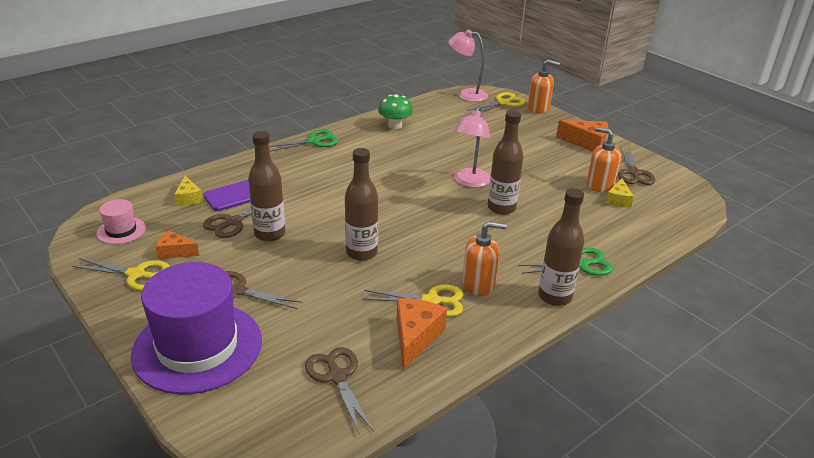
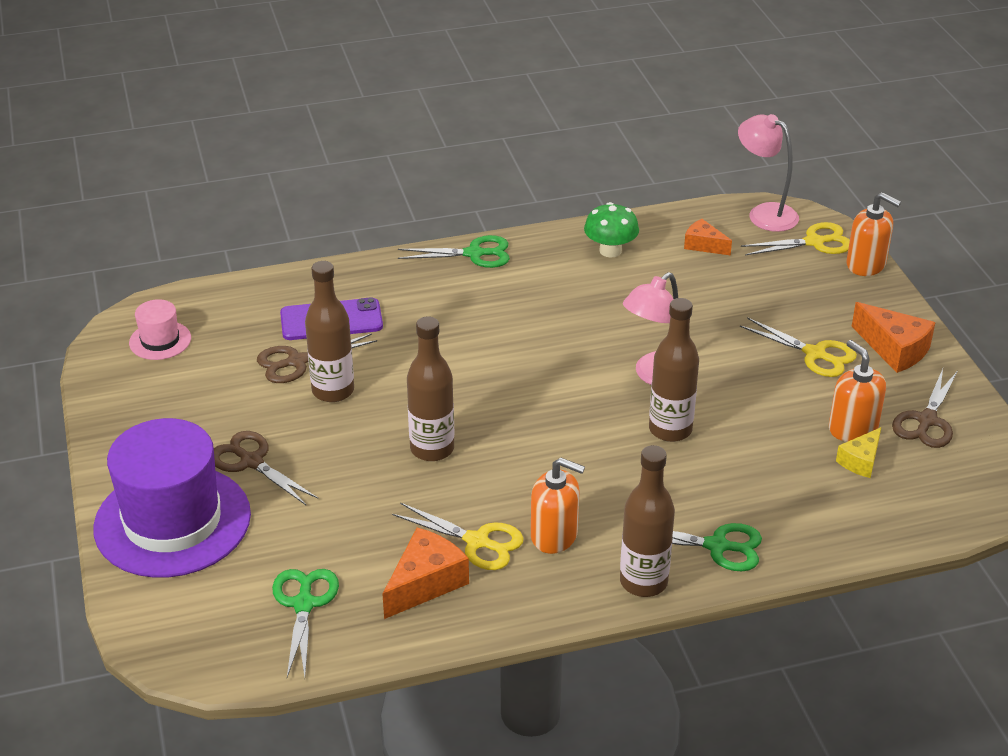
camera: 25 degrees right, 5 degrees up
(136, 274) = (150, 408): yellow scissors -> yellow scissors (815, 354)
(175, 252) = (207, 388): orange cheese -> orange cheese (703, 245)
(188, 198) = (261, 311): yellow cheese -> none
(337, 377) = (304, 604): brown scissors -> green scissors

